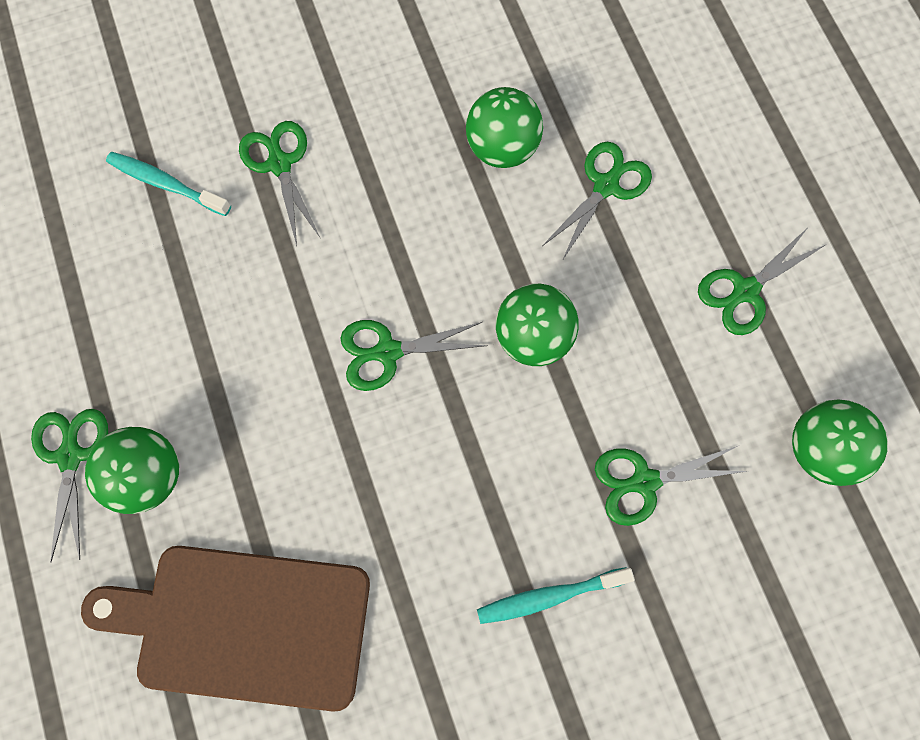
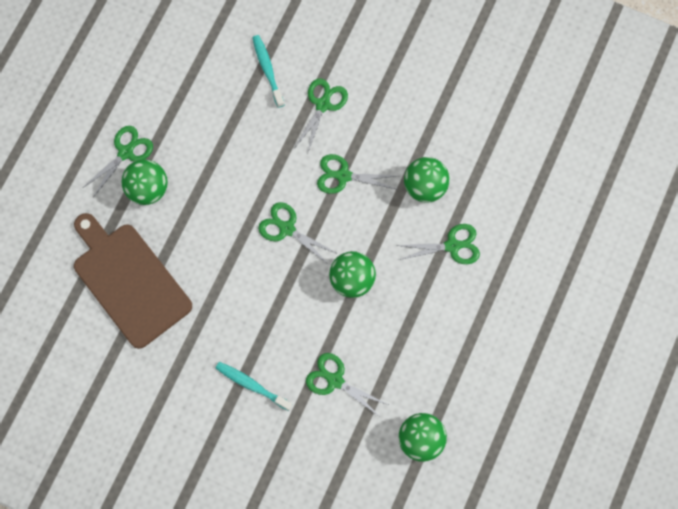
camera: 45 degrees right, 0 degrees up
(745, 291) = (463, 348): green scissors -> green scissors (343, 176)

